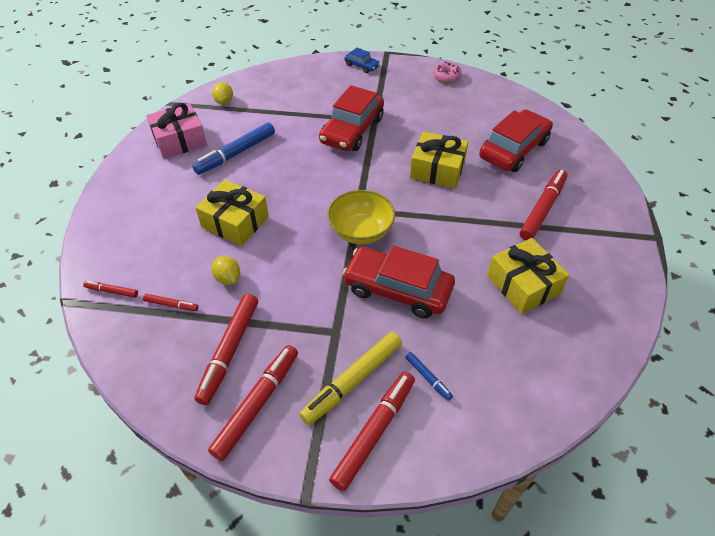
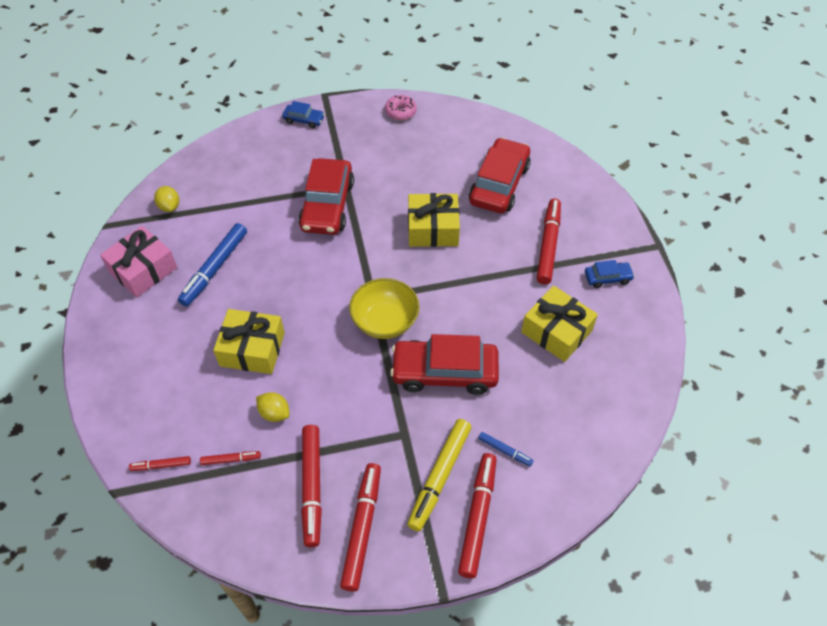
camera: 20 degrees left, 5 degrees up
(593, 252) = (607, 278): none -> blue car

